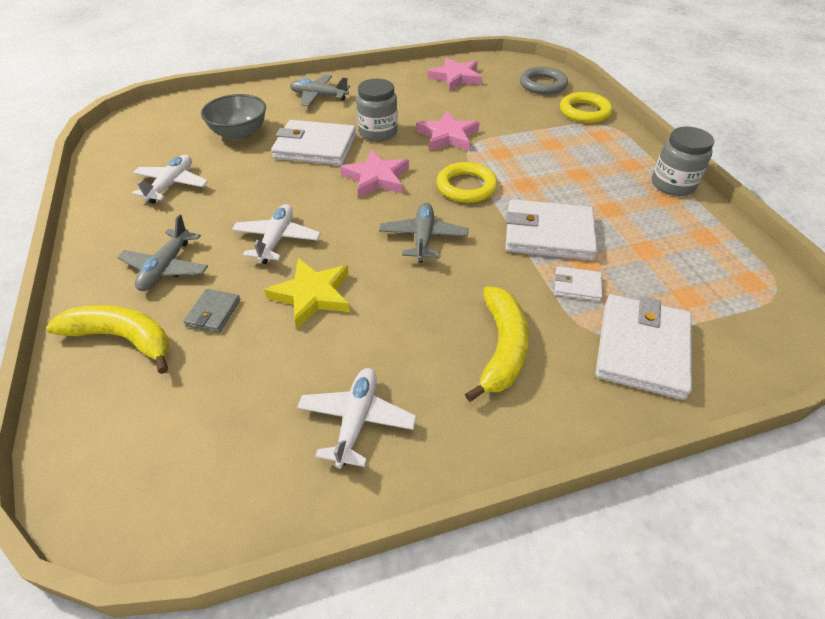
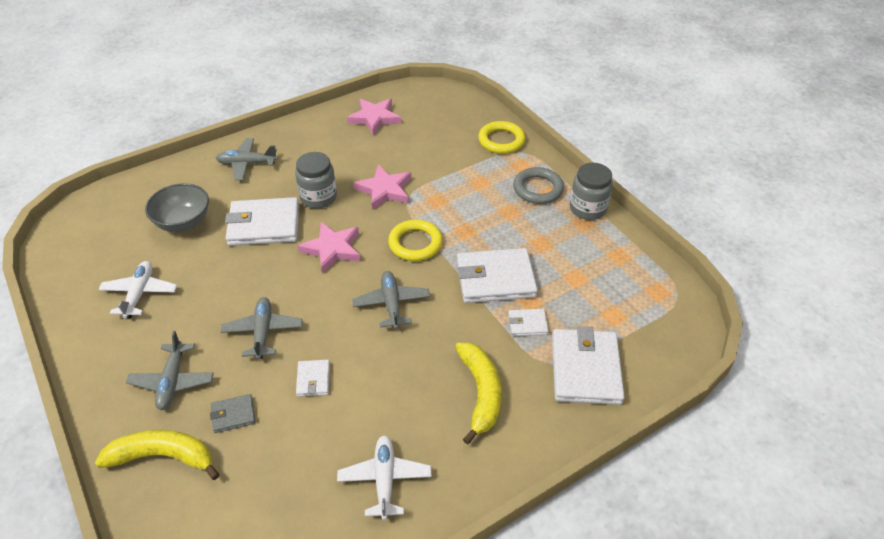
camera: 15 degrees left, 0 degrees up
(213, 313) = (233, 415): grey wallet -> grey wallet turned 75 degrees clockwise
(277, 239) = (263, 332): white plane -> grey plane
(312, 295) = (313, 379): yellow star -> white wallet
(542, 85) = (457, 114): grey ring -> grey ring (538, 189)

